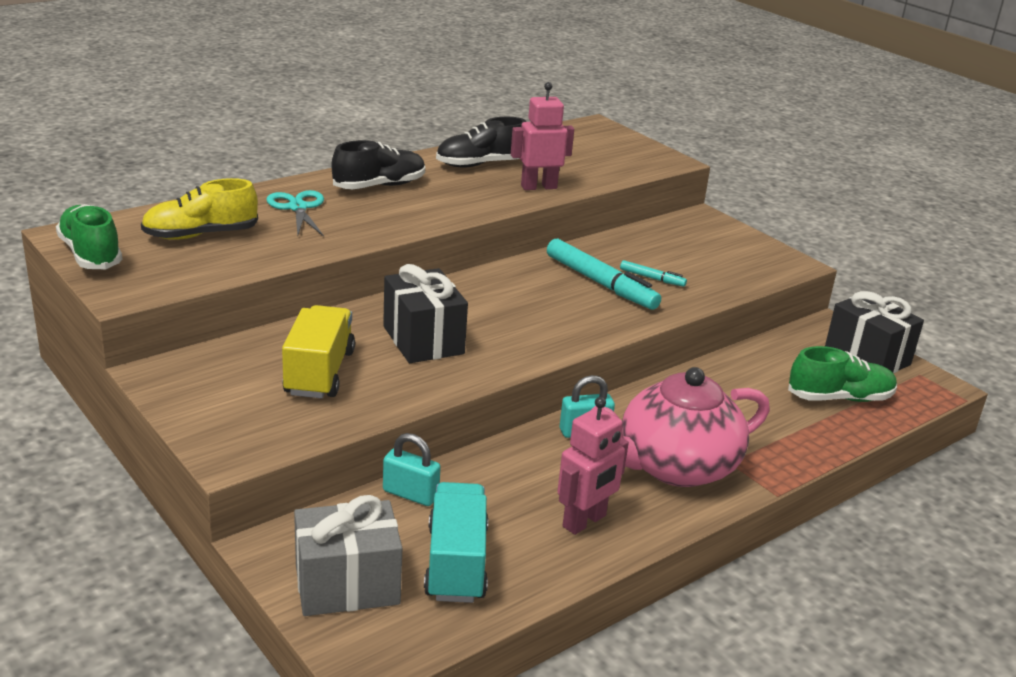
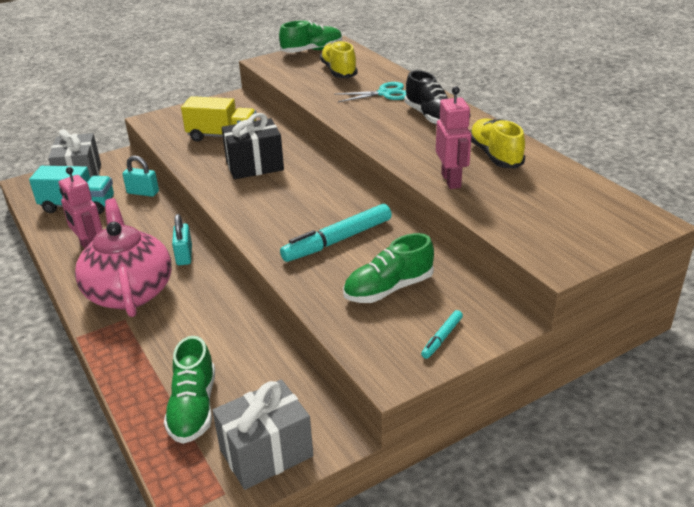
camera: 100 degrees right, 5 degrees up
(410, 494) = (143, 192): turquoise padlock -> turquoise padlock turned 75 degrees clockwise
(481, 164) = (495, 155): black shoe -> yellow shoe
(652, 278) = (349, 269): turquoise marker -> turquoise marker (442, 338)
(677, 260) = (388, 289): none -> green shoe
(867, 357) = (266, 453): black gift -> grey gift

